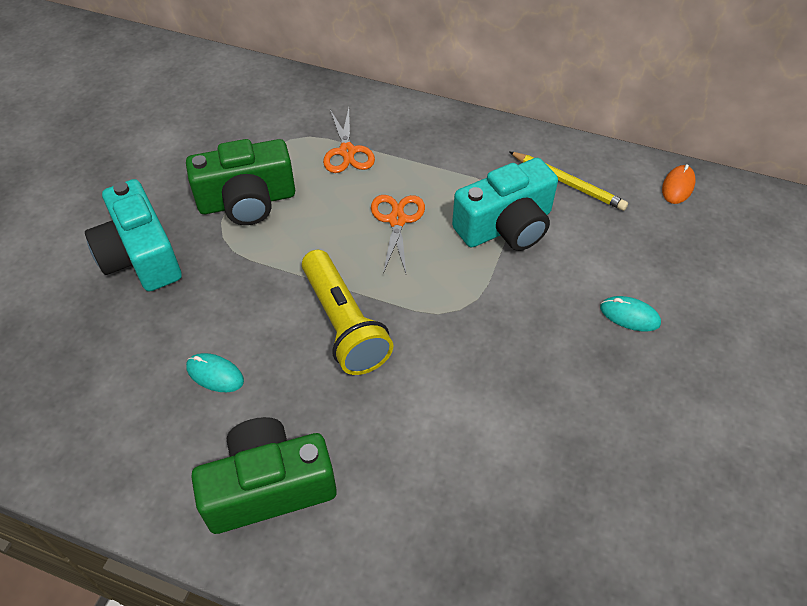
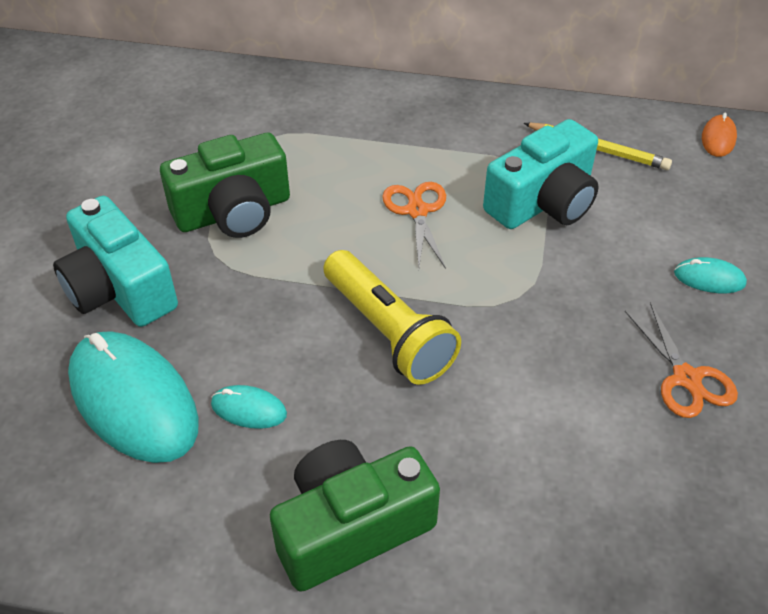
camera: 10 degrees left, 5 degrees down
(128, 353) = (133, 400): none -> turquoise mouse
(347, 152) = (337, 145): orange scissors -> orange scissors (686, 378)

